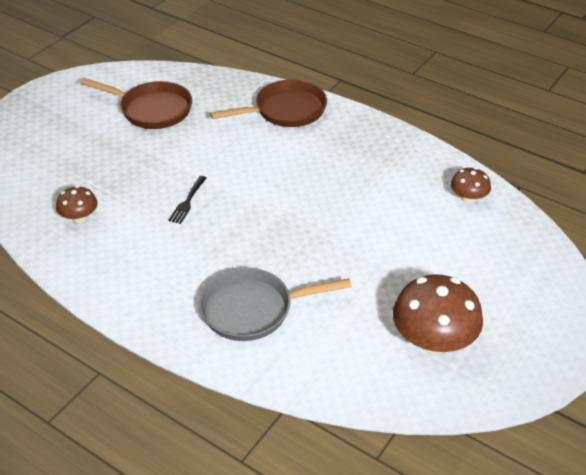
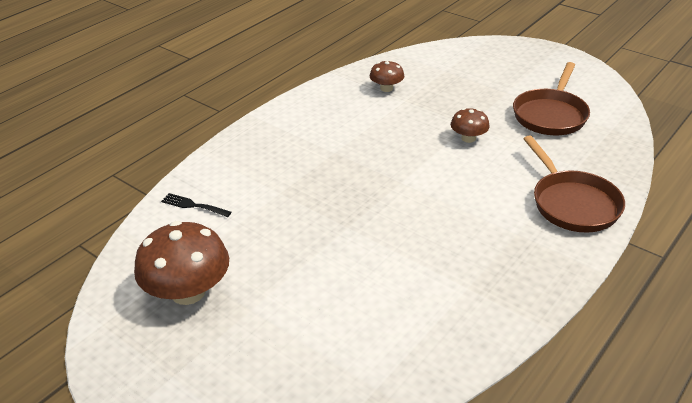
camera: 95 degrees right, 5 degrees down
(187, 202) = (406, 140): black fork -> black fork (193, 205)
(252, 309) = (260, 178): grey pan -> none
(468, 198) = (411, 355): brown mushroom -> brown mushroom (468, 138)

